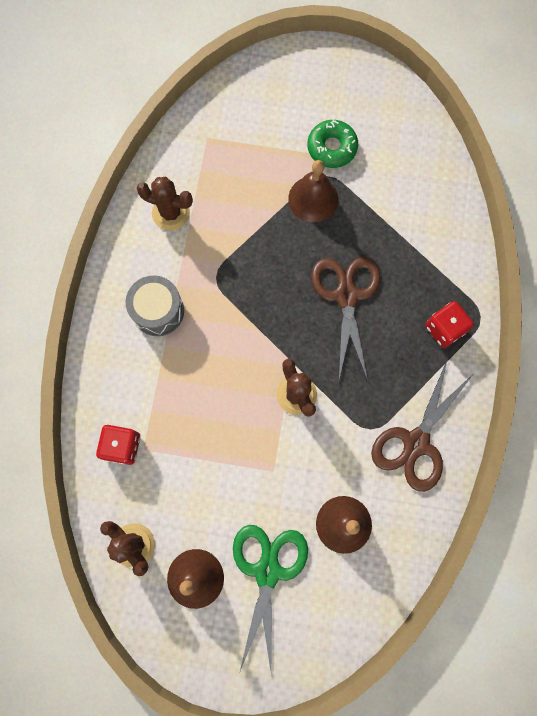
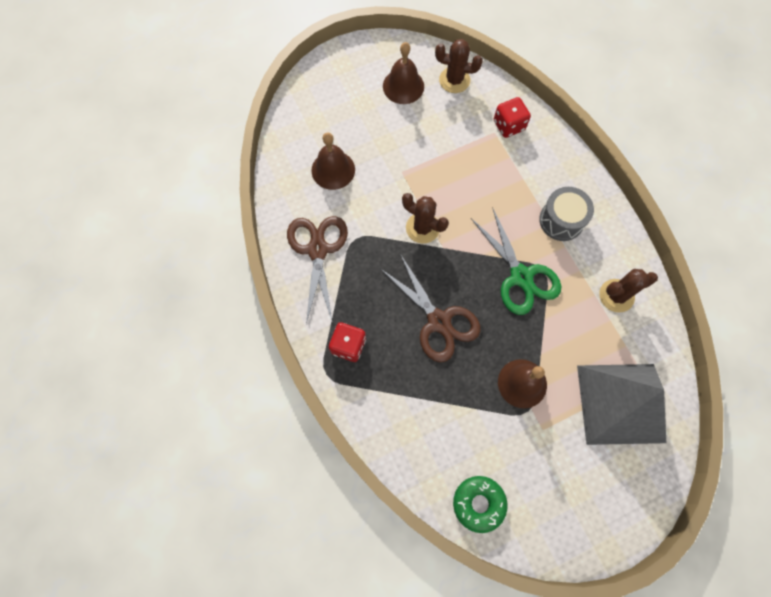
camera: 145 degrees right, 5 degrees down
(245, 133) = (620, 403): none -> grey pyramid
(267, 571) = (362, 115): green scissors -> green scissors (521, 276)
(332, 148) = (542, 441): green donut -> green donut (478, 503)

